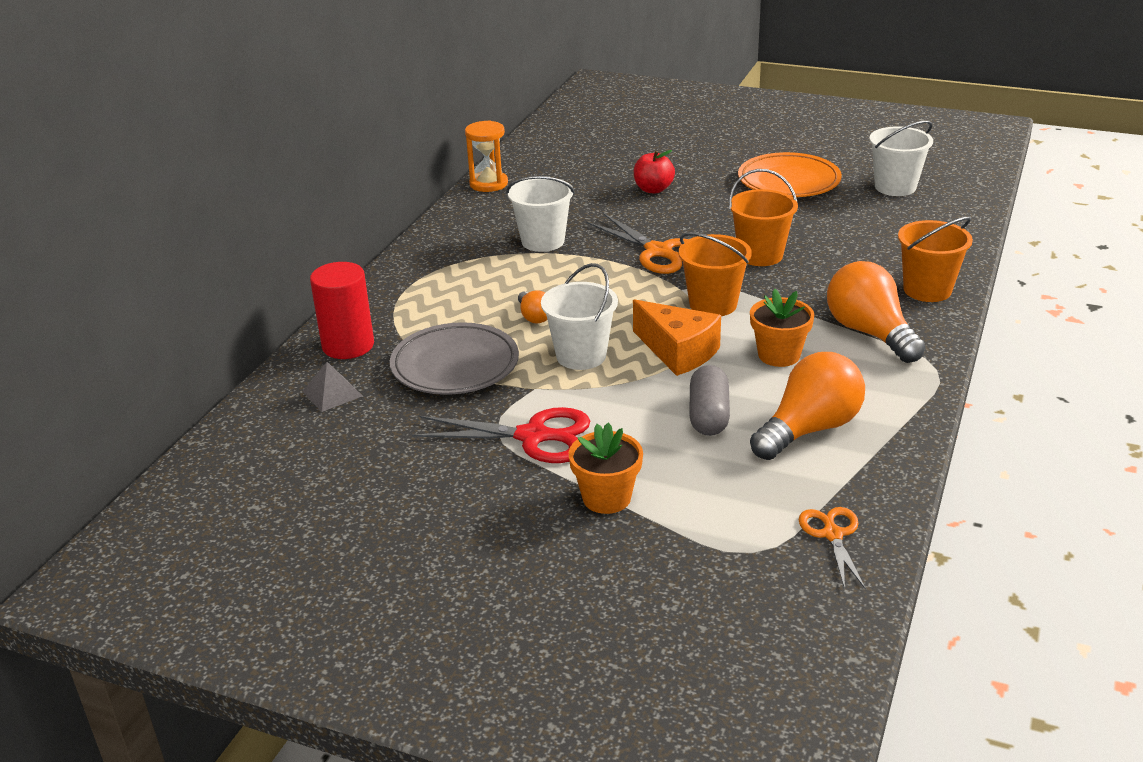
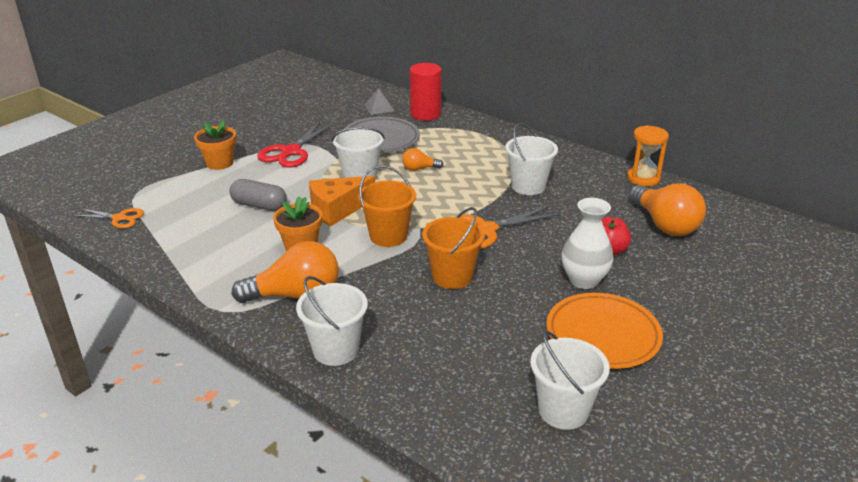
camera: 105 degrees right, 0 degrees up
(714, 195) = (583, 280): none -> white vase
(809, 429) = (211, 236): orange light bulb -> orange light bulb (664, 224)
(927, 290) = (336, 350): orange bucket -> white bucket

